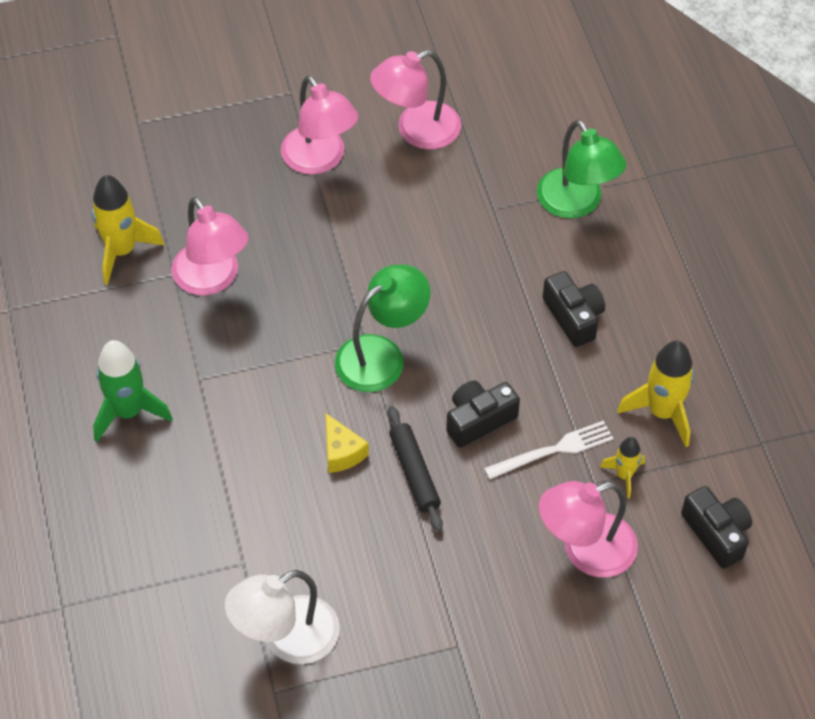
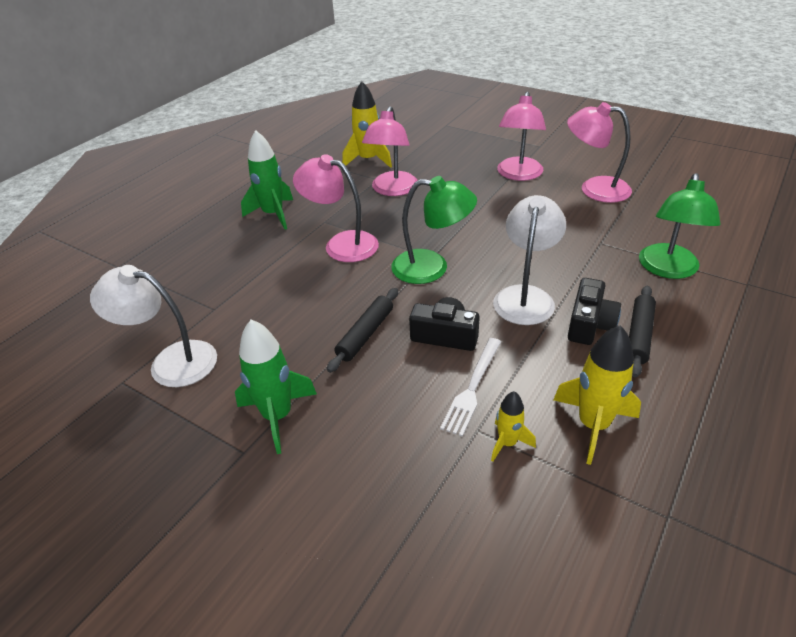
camera: 50 degrees right, 15 degrees down
(341, 452) = (341, 296): yellow cheese -> none
(444, 600) = (277, 416): none -> green rocket
(496, 325) = (525, 296): none -> white lamp
(553, 450) = (472, 387): white fork -> white fork turned 90 degrees clockwise
(585, 551) = (411, 468): pink lamp -> pink lamp (341, 244)
(618, 300) = (639, 335): none -> black rolling pin
(716, 533) = (539, 552): black camera -> none

